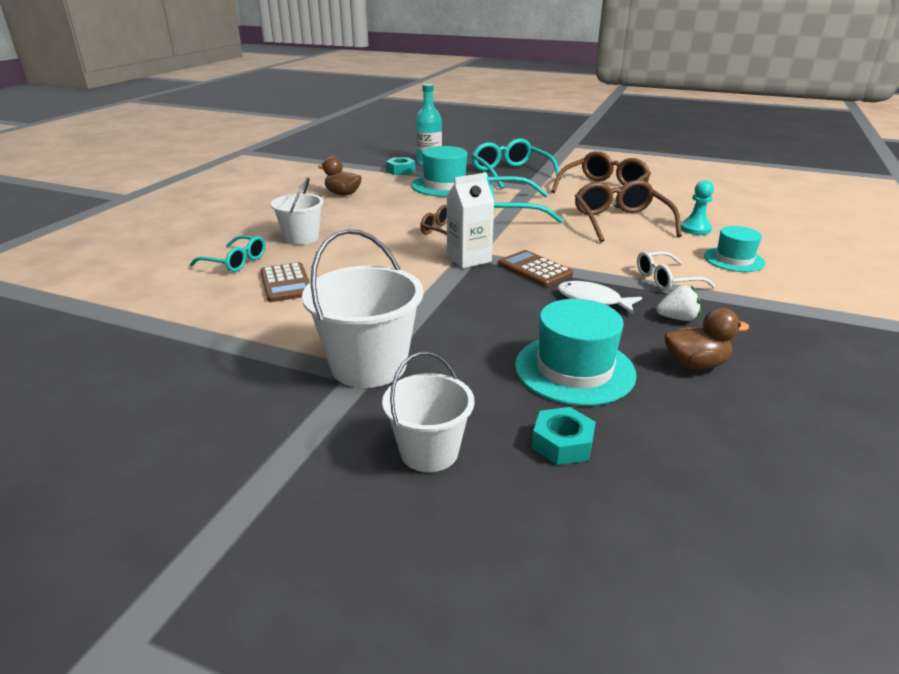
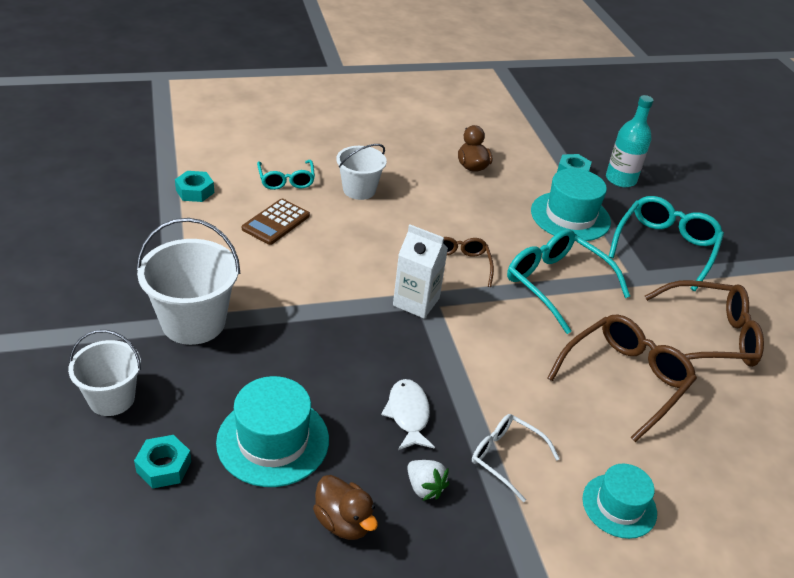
camera: 50 degrees right, 10 degrees up
(171, 308) = (195, 191): none -> turquoise nut
(534, 269) = (436, 353): brown calculator -> none
(695, 229) = (676, 450): turquoise pawn -> none

